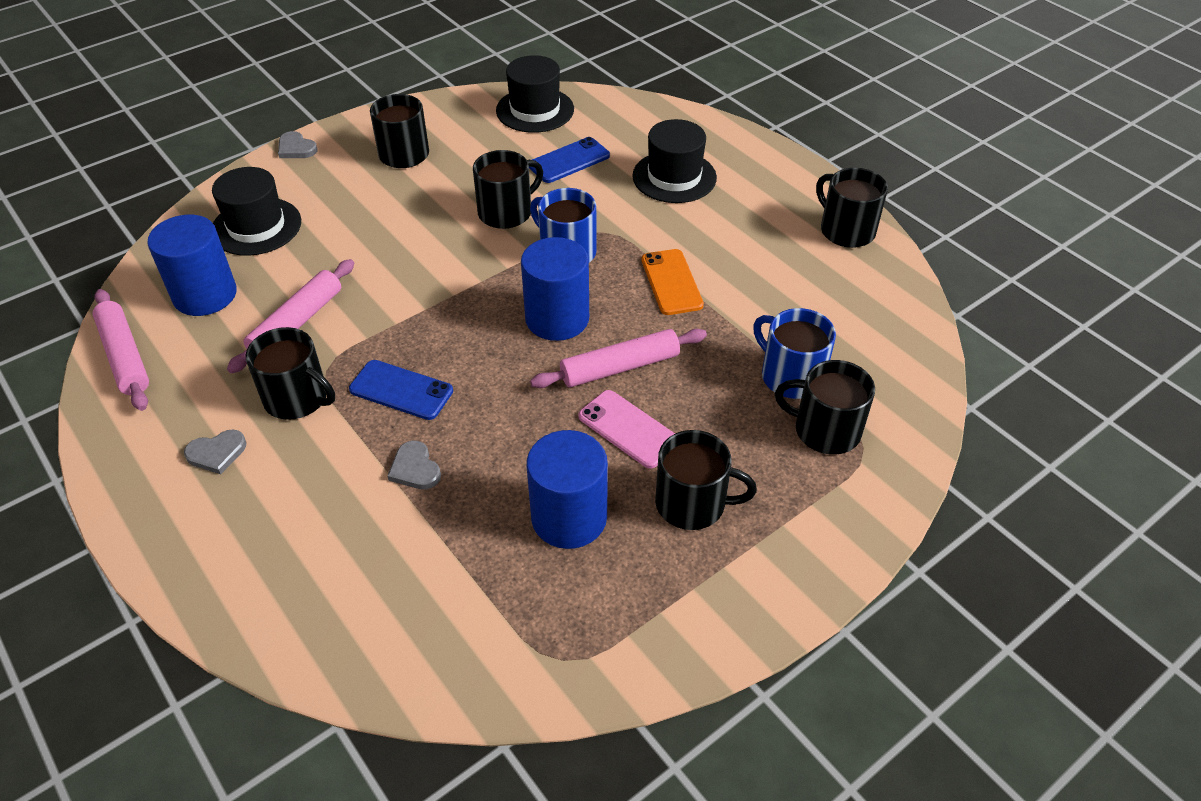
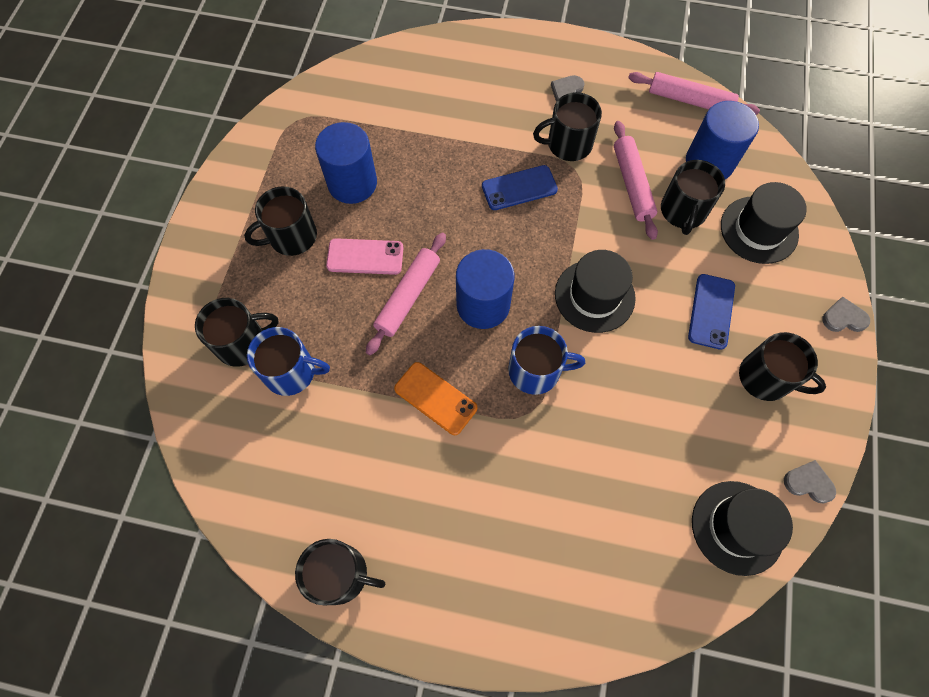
camera: 140 degrees right, 20 degrees up
(415, 468) = (459, 153): grey heart -> grey heart (808, 483)
(506, 212) = (618, 376): black mug -> black mug (683, 211)
(569, 161) = (636, 478): blue phone -> blue phone (711, 311)
(674, 177) = (534, 530): black hat -> black hat (594, 296)

